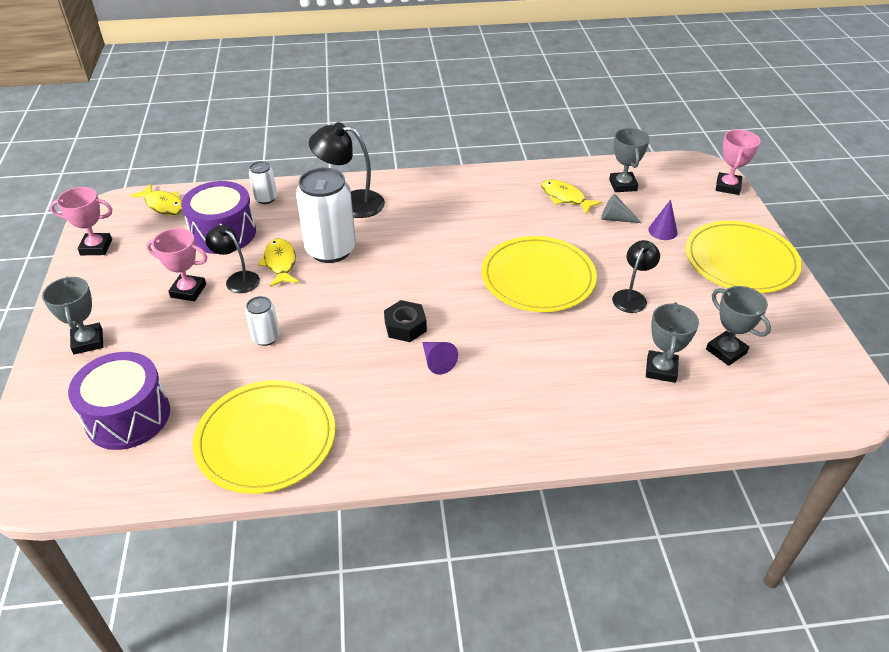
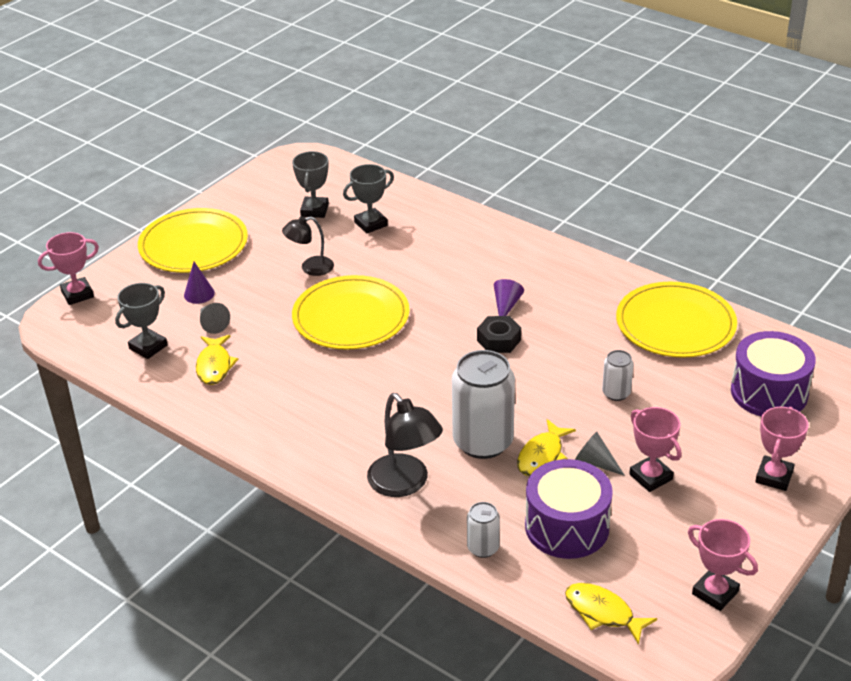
camera: 135 degrees left, 5 degrees down
(88, 341) = (774, 477): grey trophy -> pink trophy
(163, 205) = (602, 613): yellow fish -> yellow fish turned 45 degrees counterclockwise
(237, 279) = (595, 462): black lamp -> grey cone

